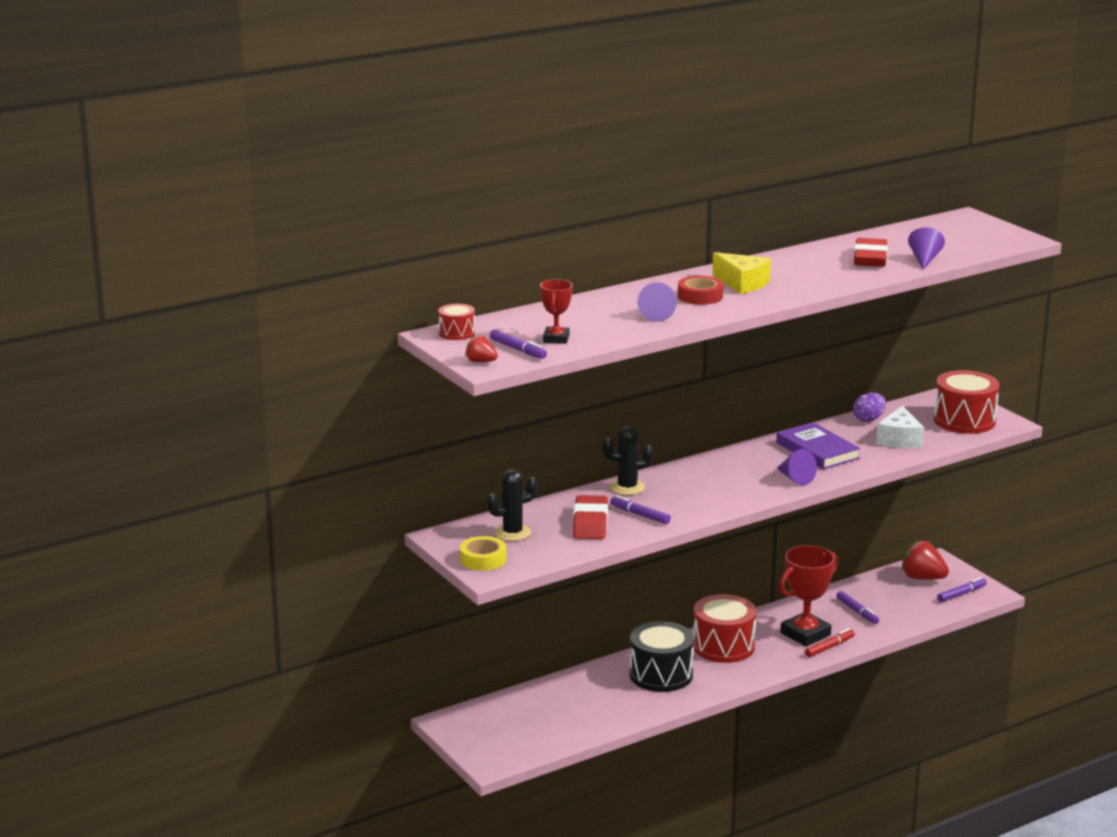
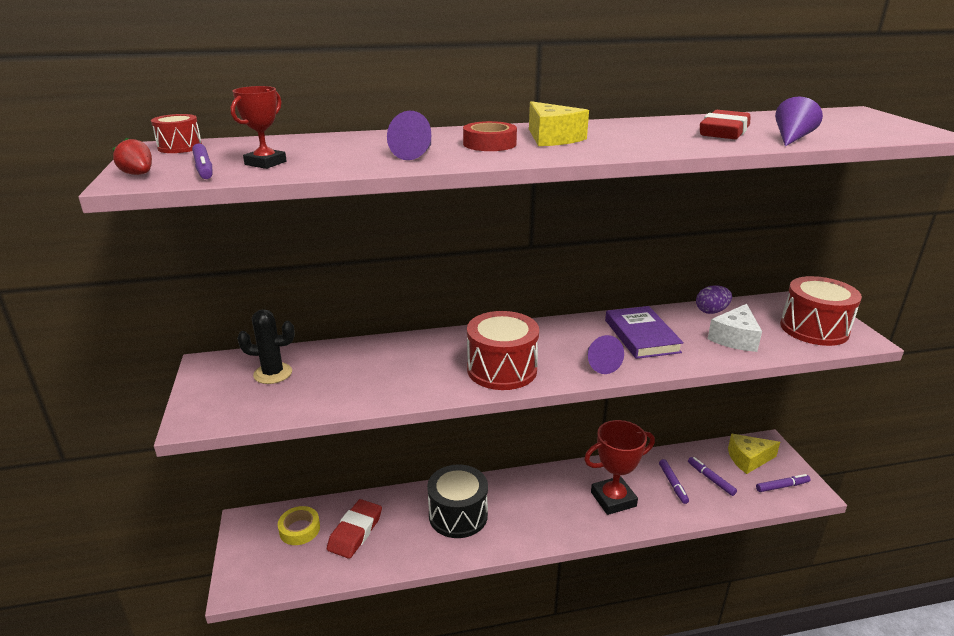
camera: 20 degrees right, 5 degrees up
(483, 559) = (210, 400): yellow tape -> yellow tape (299, 529)
(590, 523) = (355, 377): red eraser -> red eraser (355, 532)
(627, 487) = (427, 343): black cactus -> none
(640, 515) = (411, 377): purple marker -> purple marker (710, 479)
(723, 646) = (532, 495): red drum -> red drum (502, 369)
(829, 647) = (629, 521): red marker -> none
(922, 578) = (748, 459): red strawberry -> yellow cheese

